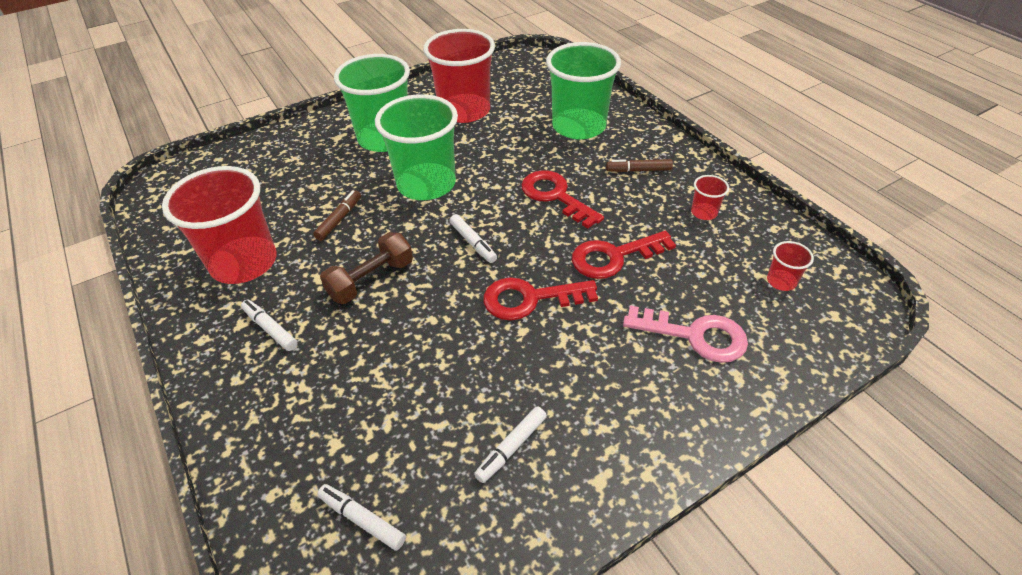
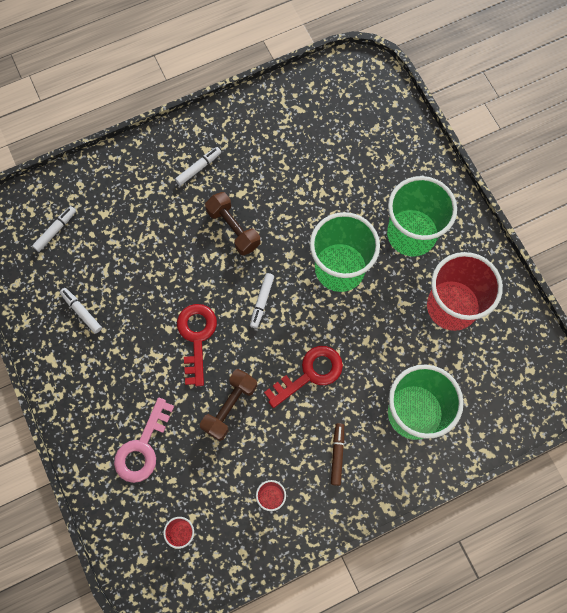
camera: 95 degrees right, 25 degrees up
(244, 262) = (265, 142): red cup -> none
(339, 219) = (303, 203): brown marker -> none
(473, 243) = (262, 302): white marker -> white marker turned 45 degrees counterclockwise
(613, 257) = (229, 407): red key -> brown dumbbell

